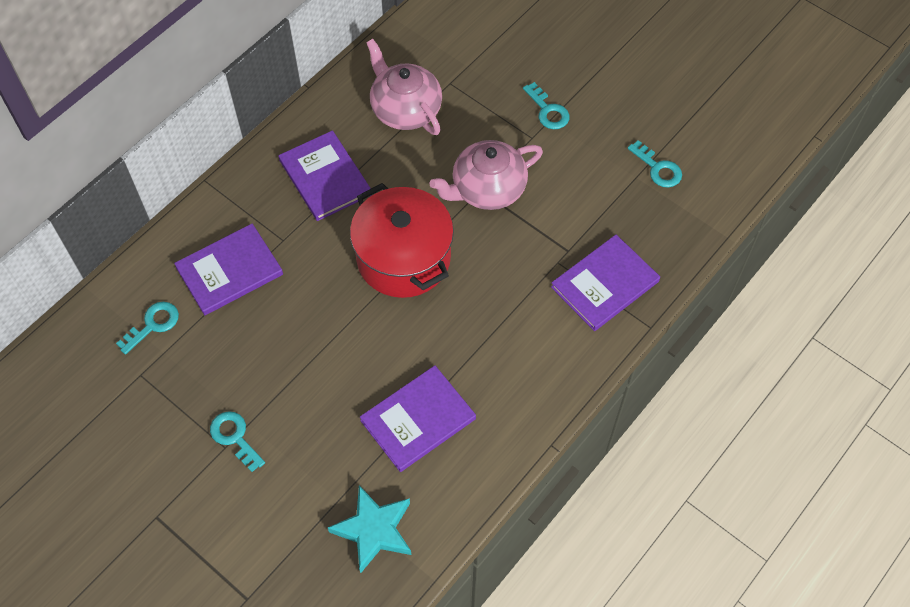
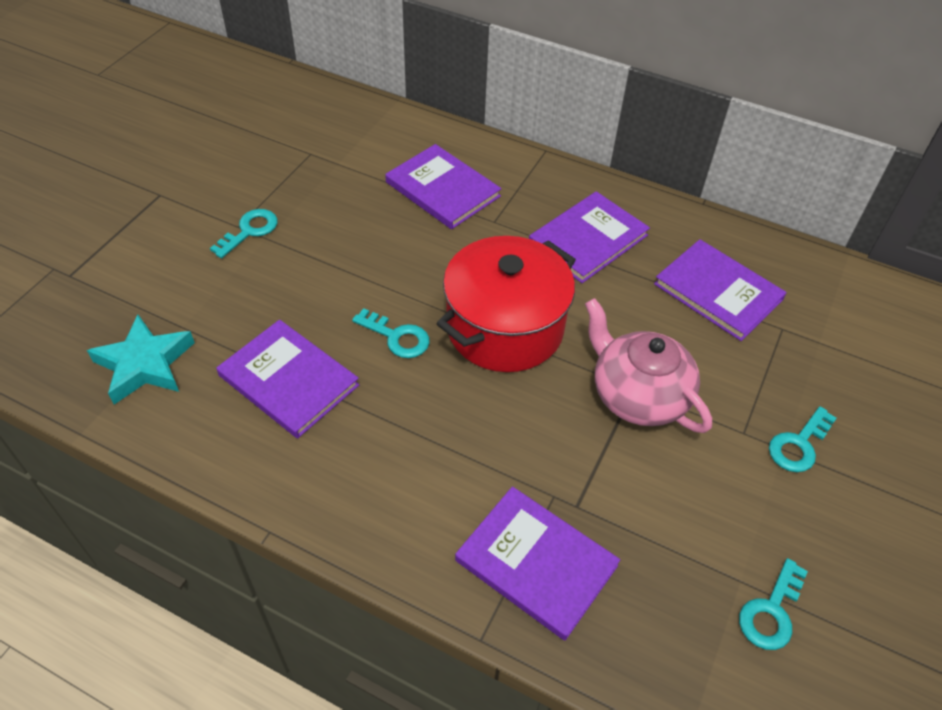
camera: 75 degrees right, 10 degrees down
(153, 325) = (367, 150): turquoise key -> turquoise key (397, 337)
(405, 109) = (718, 292): pink teapot -> purple book

